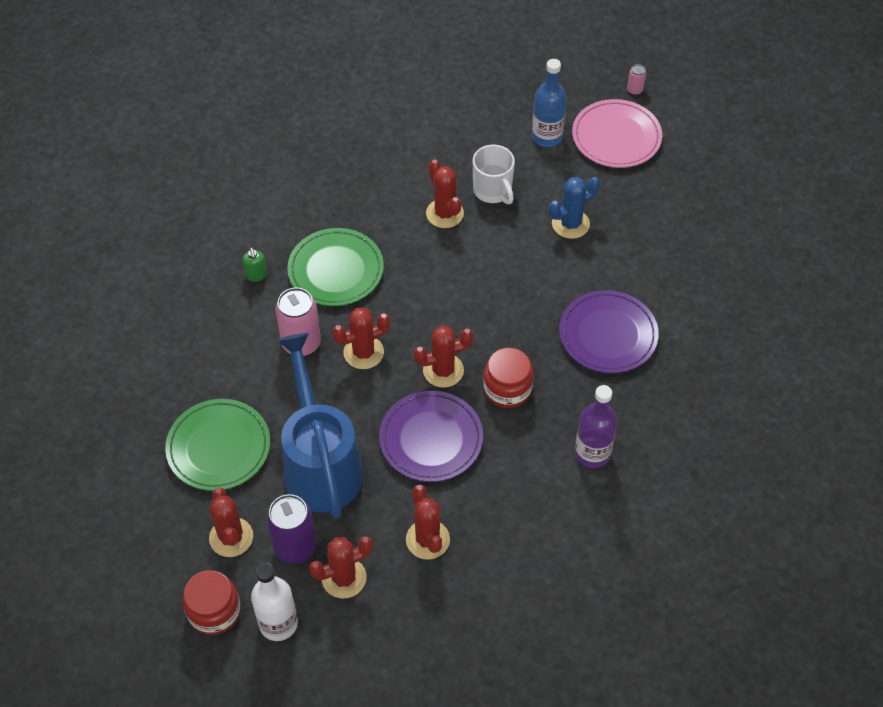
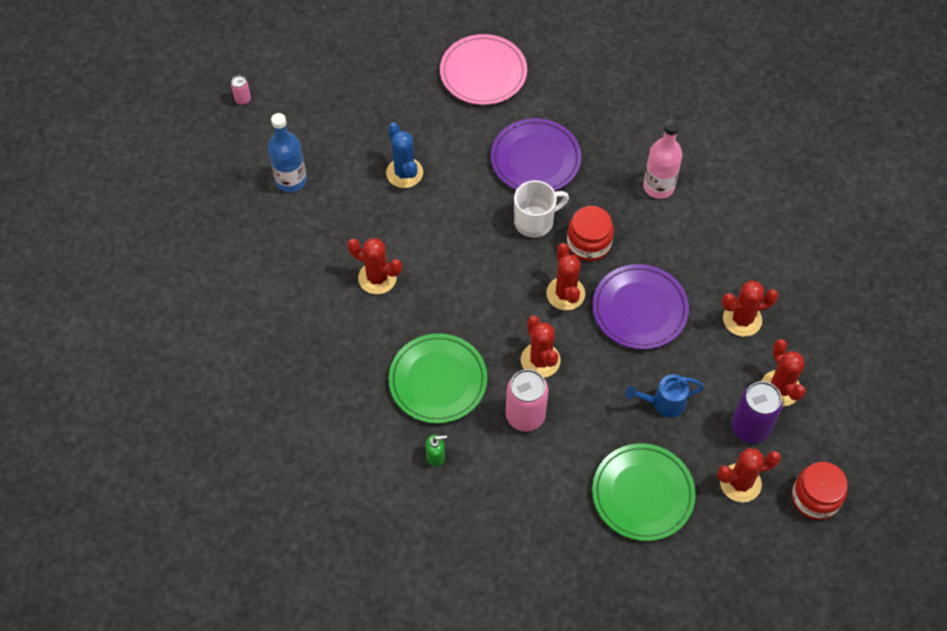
camera: 85 degrees left, 5 degrees up
(278, 623) = (825, 443): white bottle -> none
(321, 464) = (663, 403): blue watering can -> blue watering can, size x0.45
(444, 213) = (377, 278): red cactus -> red cactus turned 45 degrees clockwise
(493, 190) = (354, 233): white mug -> white mug (535, 221)
(592, 453) = (658, 186): purple bottle -> pink bottle
(616, 137) = (301, 122): pink plate -> pink plate (483, 73)

